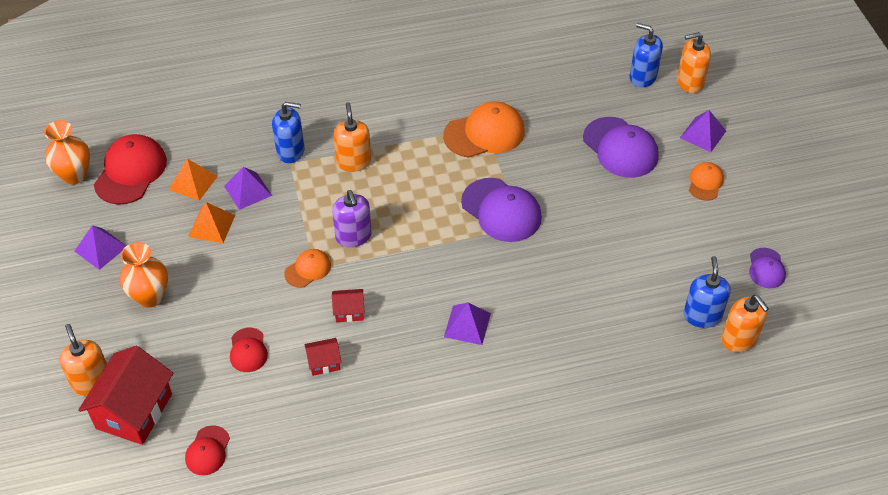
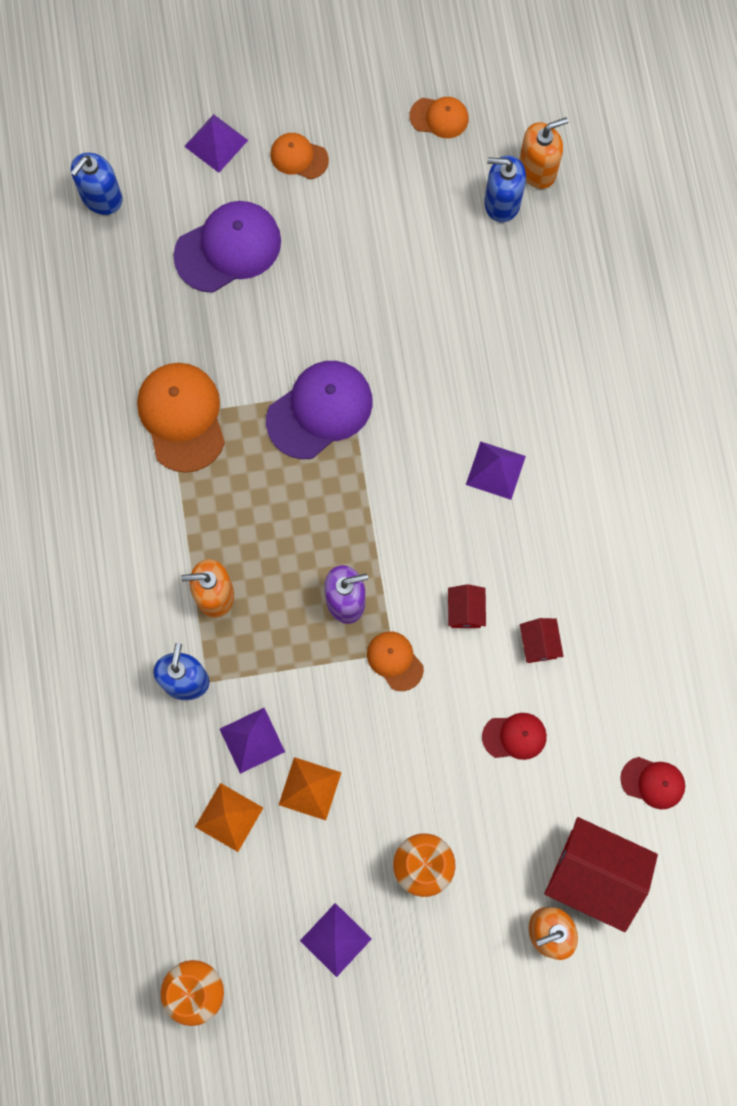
camera: 85 degrees left, 25 degrees up
(130, 172) = (199, 908): red cap -> none
(690, 82) = (119, 140): orange soap dispenser -> none
(766, 268) = (439, 117): purple cap -> orange cap

